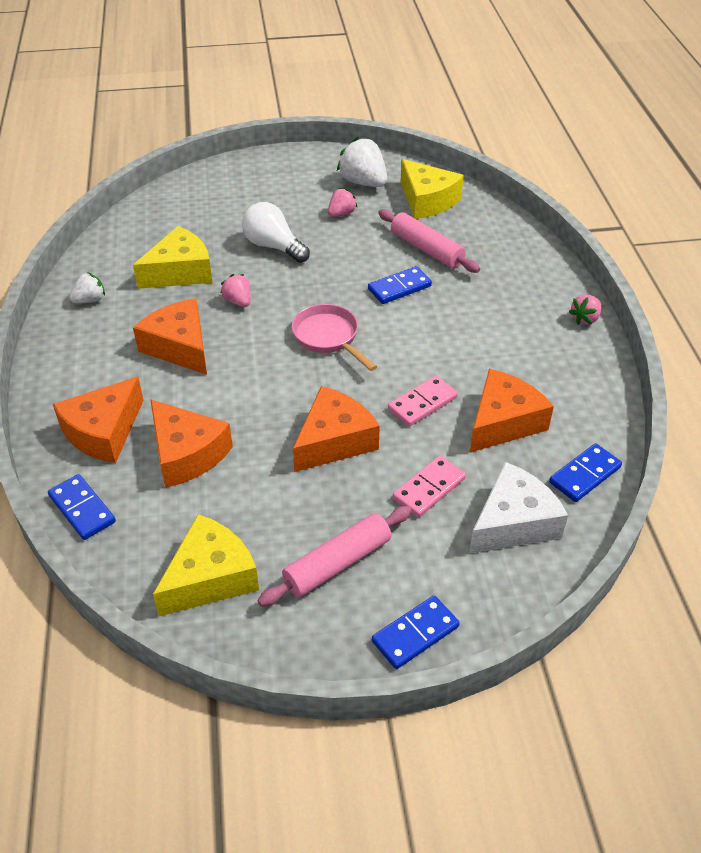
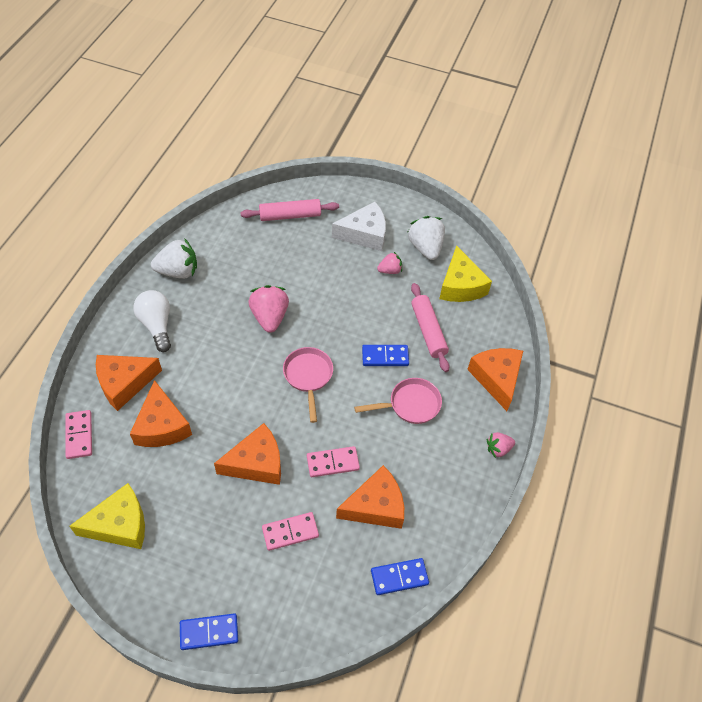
camera: 25 degrees right, 10 degrees up
(82, 509) = (79, 435): blue domino -> pink domino
(90, 300) = (178, 271): white strawberry -> white strawberry, size x1.77
(179, 347) = (209, 338): orange cheese -> orange cheese (496, 378)
(180, 272) = (248, 273): yellow cheese -> none
(238, 301) = (269, 317): pink strawberry -> pink strawberry, size x1.77
(273, 246) = (323, 279): white light bulb -> white light bulb (157, 325)
(337, 563) = (197, 556): pink rolling pin -> pink rolling pin (290, 215)
(462, 318) = (410, 404): none -> pink pan
(513, 522) = (325, 587): white cheese -> white cheese (364, 234)

